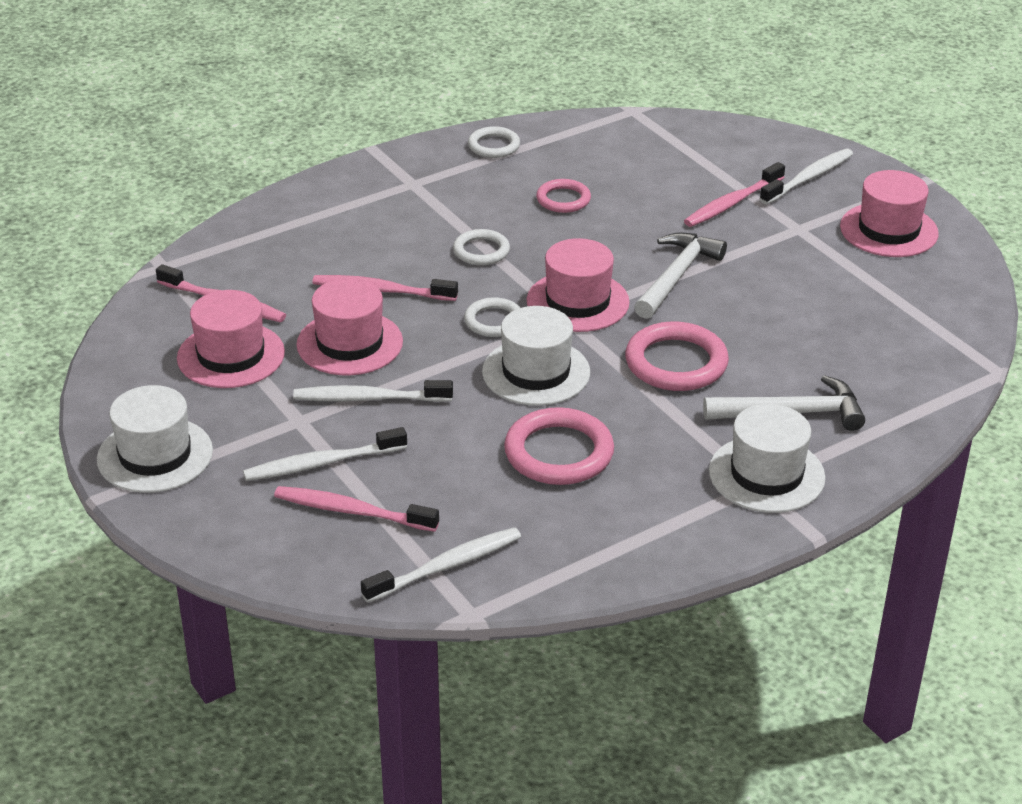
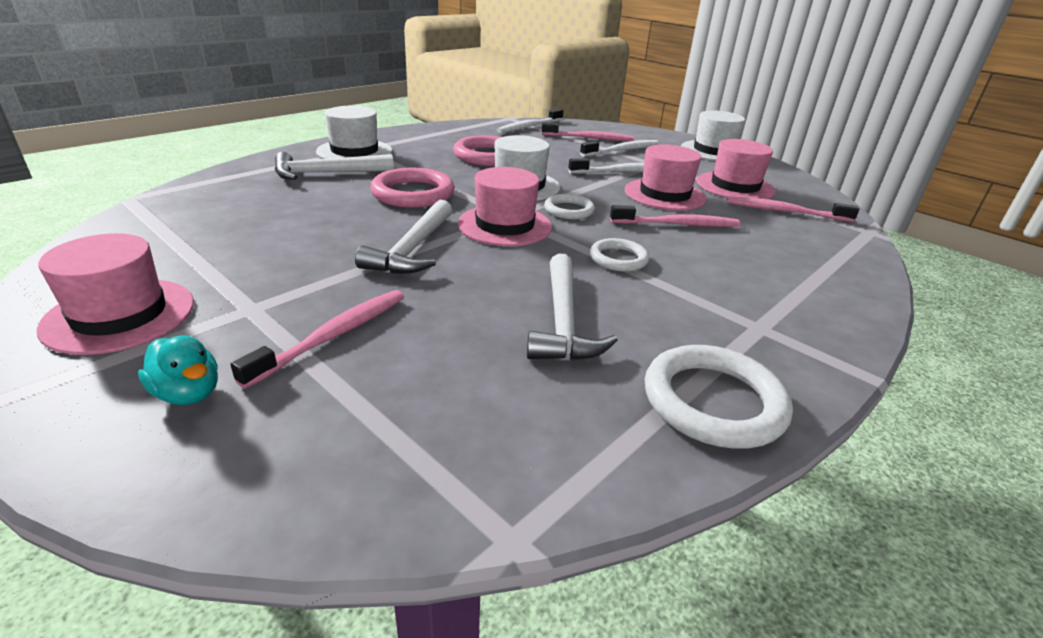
camera: 165 degrees right, 5 degrees down
(494, 146) = (713, 401): white ring -> white ring, size x1.67
(563, 199) = (563, 321): pink ring -> white hammer
(808, 178) = (188, 393): white toothbrush -> turquoise duck

